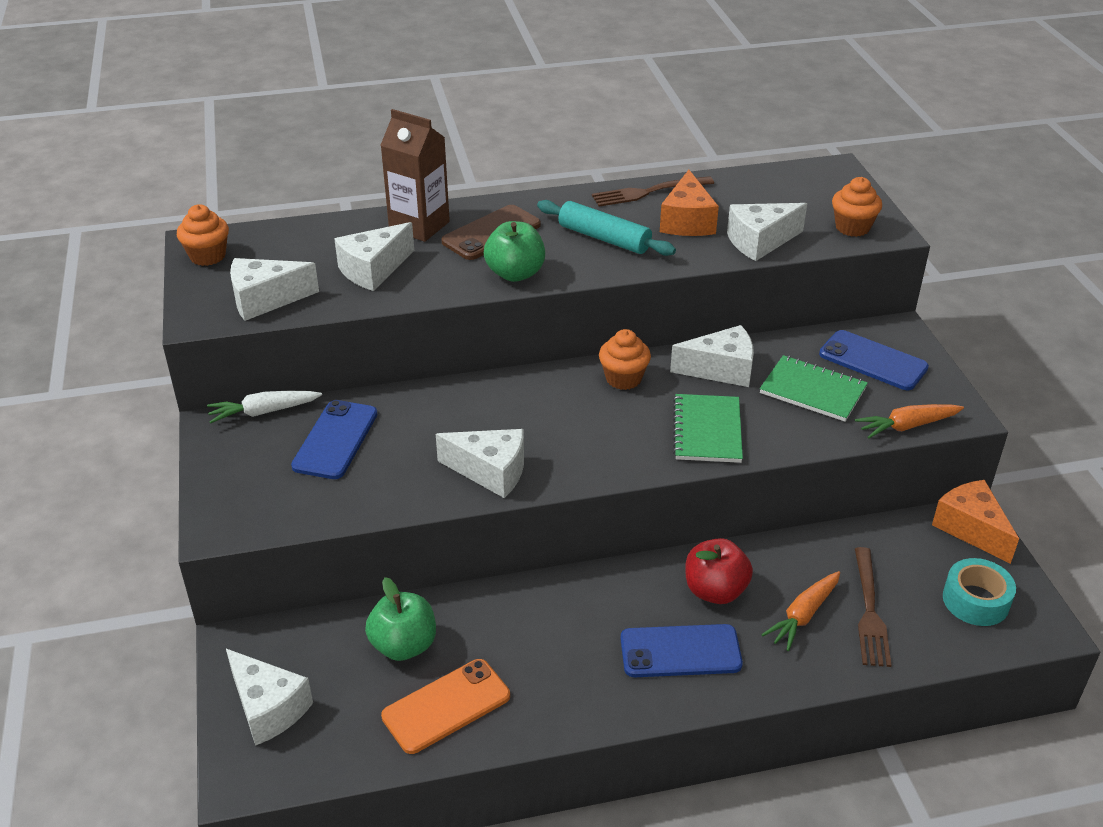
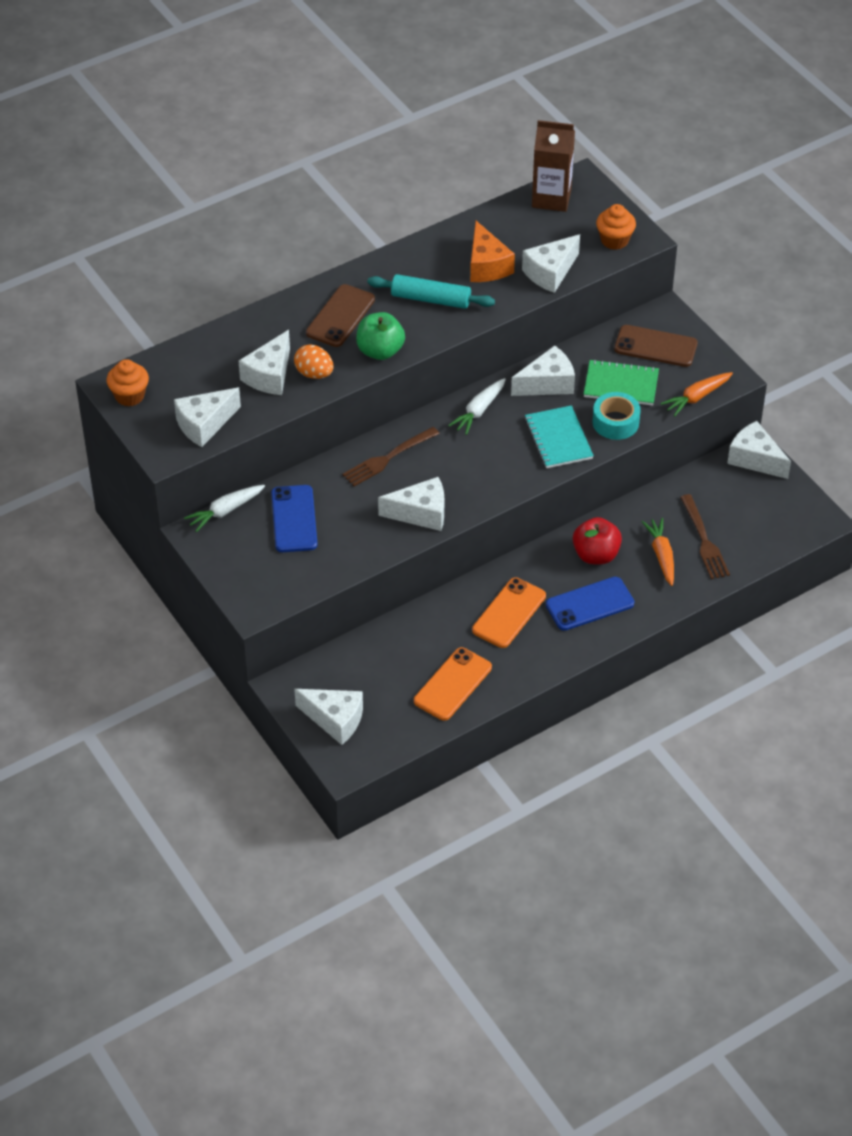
camera: 20 degrees left, 10 degrees up
(404, 645) = (402, 653): green apple -> none
(419, 226) = (279, 323): brown carton -> brown carton (551, 198)
(425, 279) = (314, 373): none -> orange egg
(568, 633) = (509, 613): none -> orange phone
(623, 379) = (479, 411): orange cupcake -> white carrot
(648, 192) = (443, 242): brown fork -> brown fork (388, 458)
(707, 430) = (558, 439): green notebook -> turquoise notebook
(803, 615) = (661, 556): orange carrot -> orange carrot turned 150 degrees clockwise
(873, 361) = (655, 346): blue phone -> brown phone
(971, 529) = (754, 459): orange cheese -> white cheese
(975, 601) = (771, 513): turquoise tape -> turquoise tape (615, 422)

